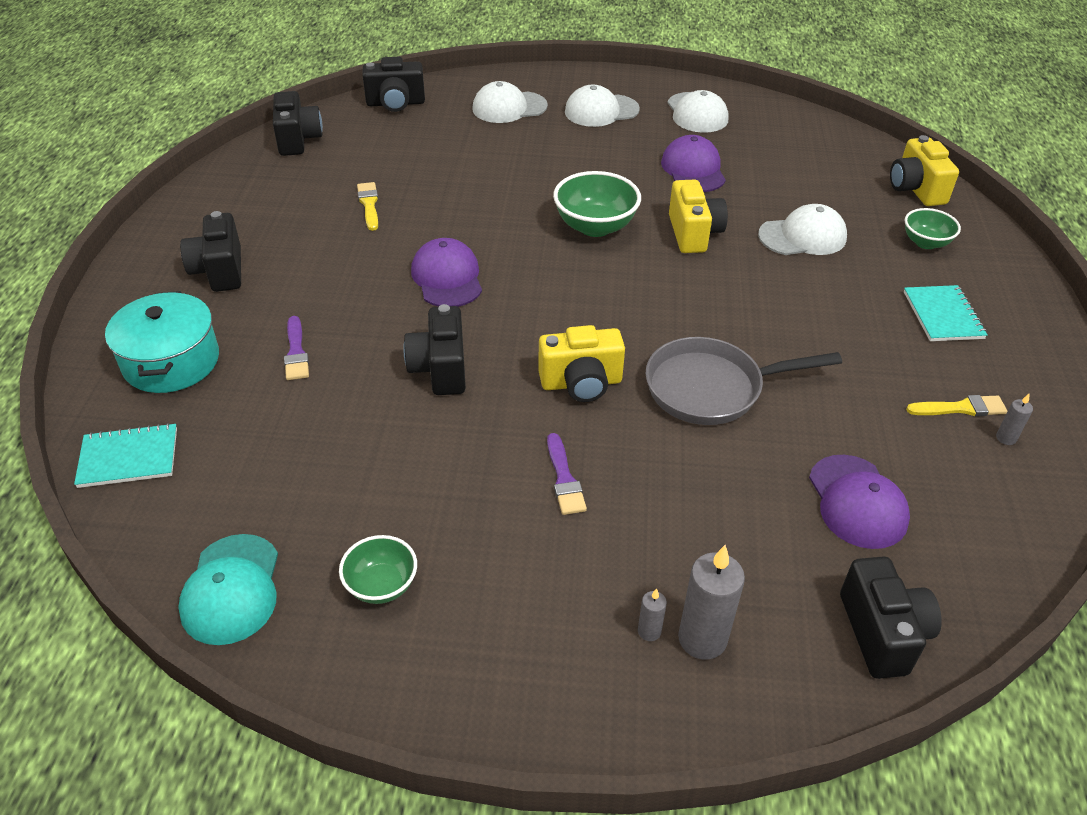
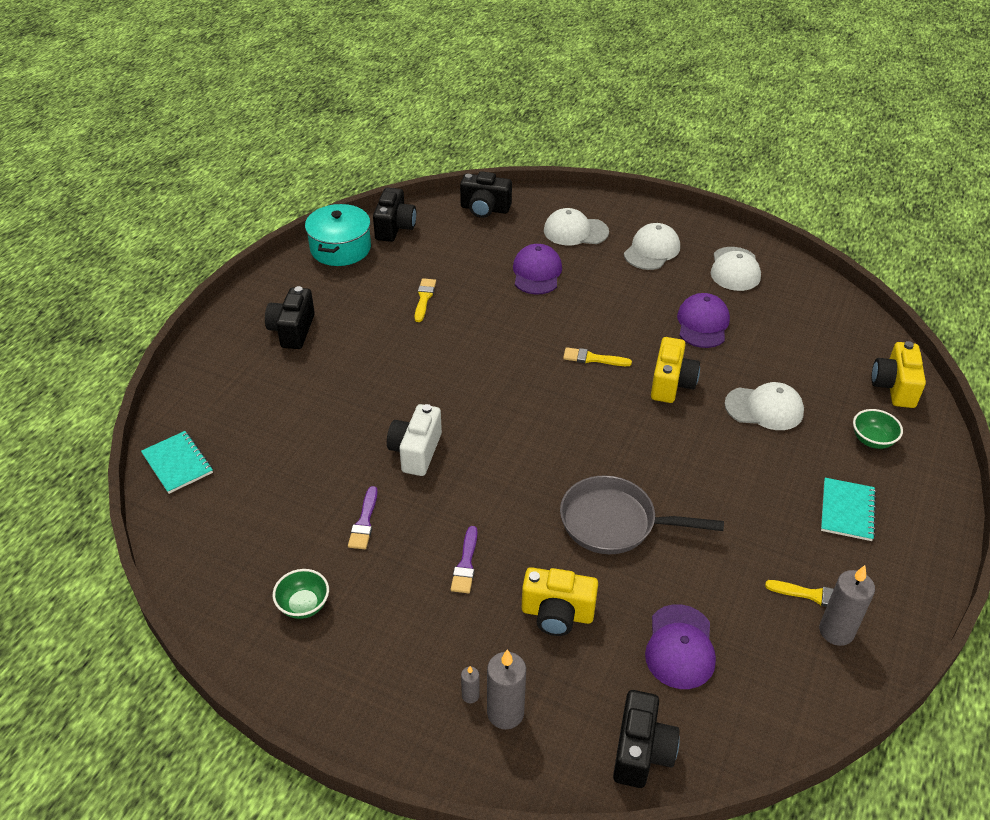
camera: 20 degrees right, 0 degrees up
(128, 457) = (177, 463): turquoise notebook -> turquoise notebook turned 45 degrees clockwise
(171, 361) = (232, 397): turquoise pot -> turquoise pot (340, 248)
(232, 589) = (207, 578): turquoise cap -> none
(296, 352) = (319, 411): purple brush -> purple brush (364, 522)
(440, 369) = (416, 452): black camera -> white camera
(447, 278) = (455, 376): purple cap -> purple cap (537, 273)
(581, 383) = (515, 491): yellow camera -> yellow camera (557, 614)
(595, 226) = (593, 358): green bowl -> yellow brush
(601, 111) = (652, 250): white cap -> white cap turned 120 degrees clockwise
(1006, 438) = (836, 631): grey candle -> grey candle, size x2.06

